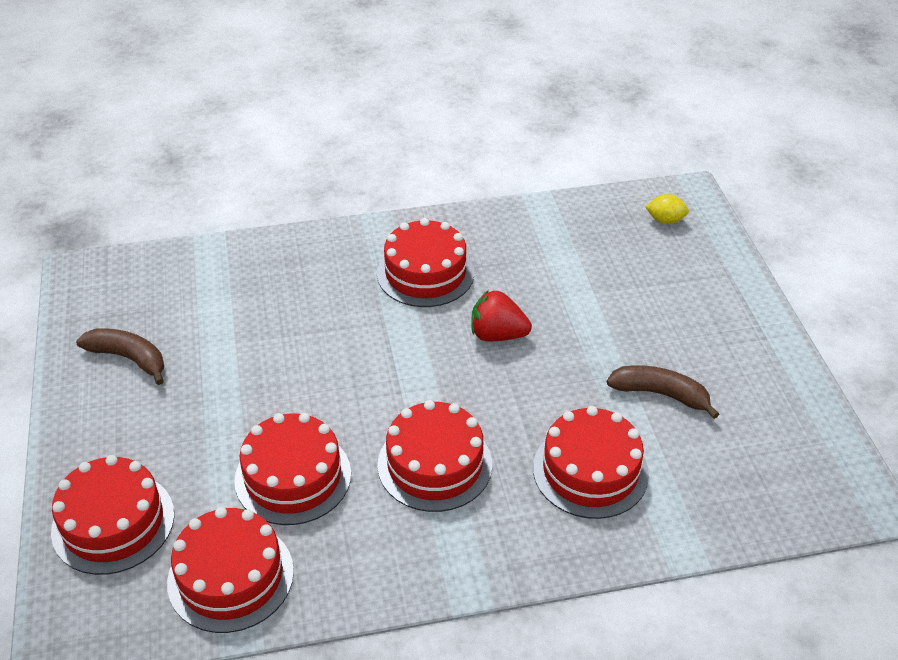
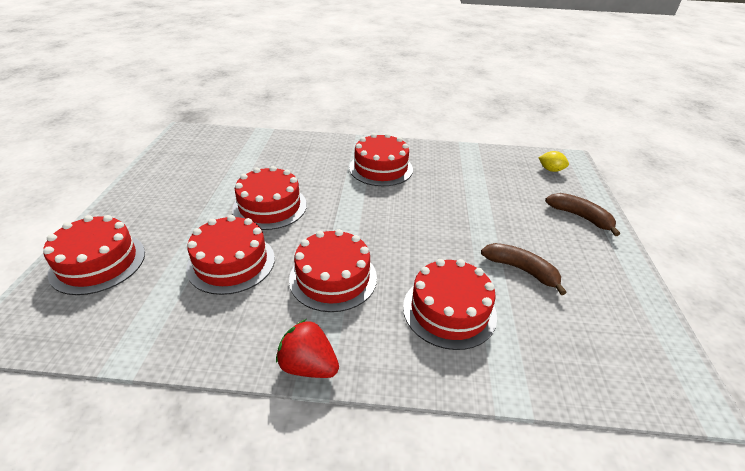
camera: 15 degrees right, 5 degrees down
(129, 358) = (178, 176): brown banana -> brown banana (580, 217)
(230, 576) = (146, 318): red cake -> red cake (270, 206)
(497, 335) = (413, 209): red strawberry -> red strawberry (308, 366)

